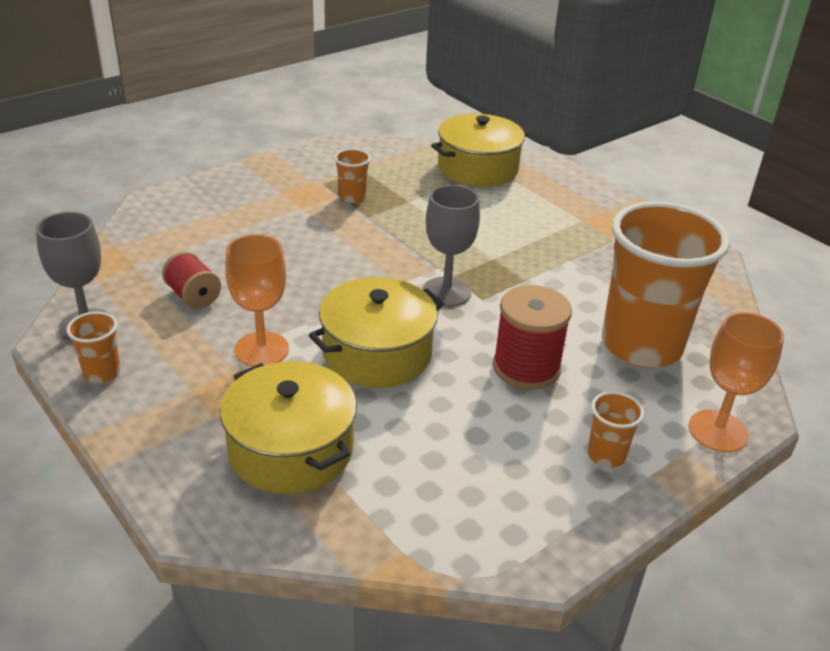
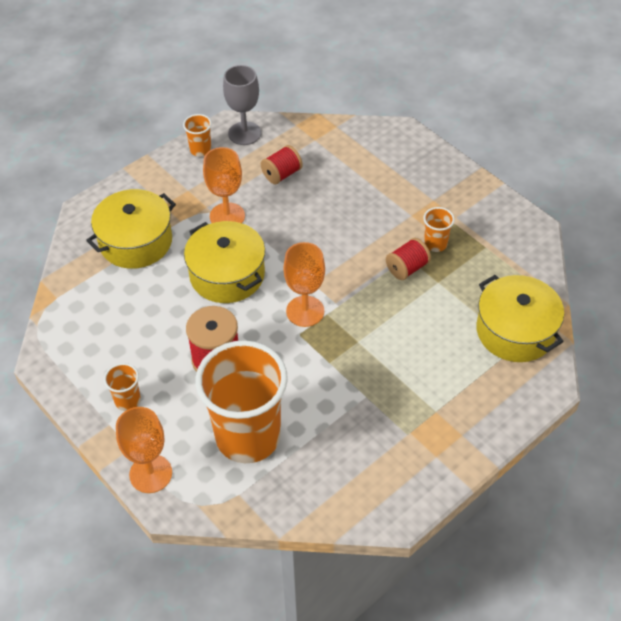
camera: 90 degrees right, 15 degrees up
(386, 218) = (407, 268): none -> red spool
(446, 292) = (305, 311): grey goblet -> orange goblet

